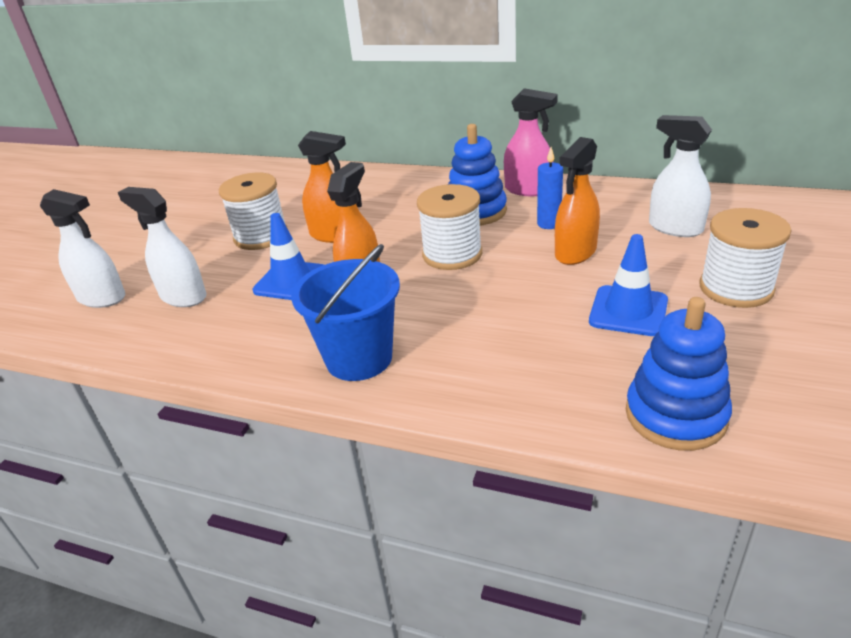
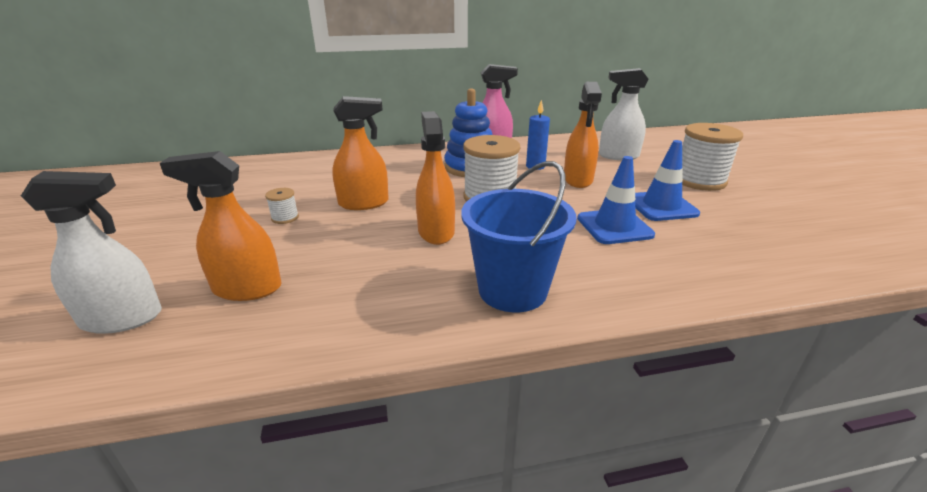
camera: 35 degrees left, 5 degrees down
(183, 296) = (247, 289): white spray bottle -> orange spray bottle
(261, 236) = (285, 218): white spool -> white spool, size x0.45
(291, 281) = (364, 246): blue traffic cone -> blue traffic cone (614, 226)
(675, 415) = (780, 259): blue stacking toy -> none

